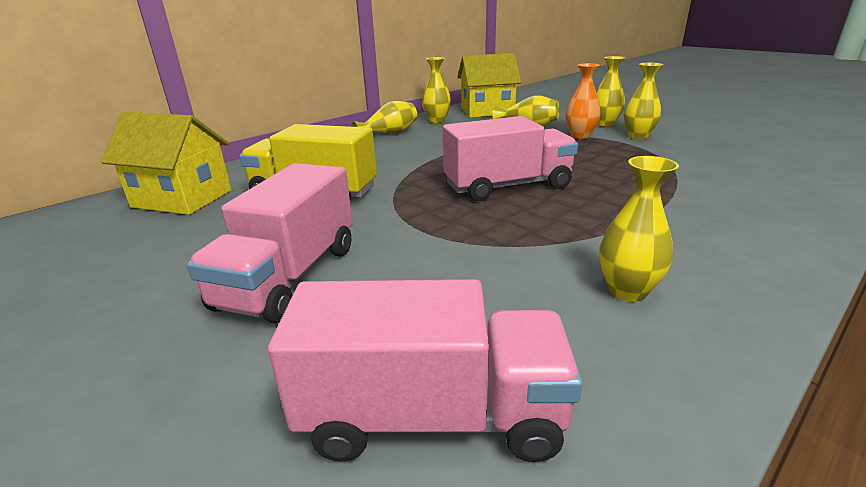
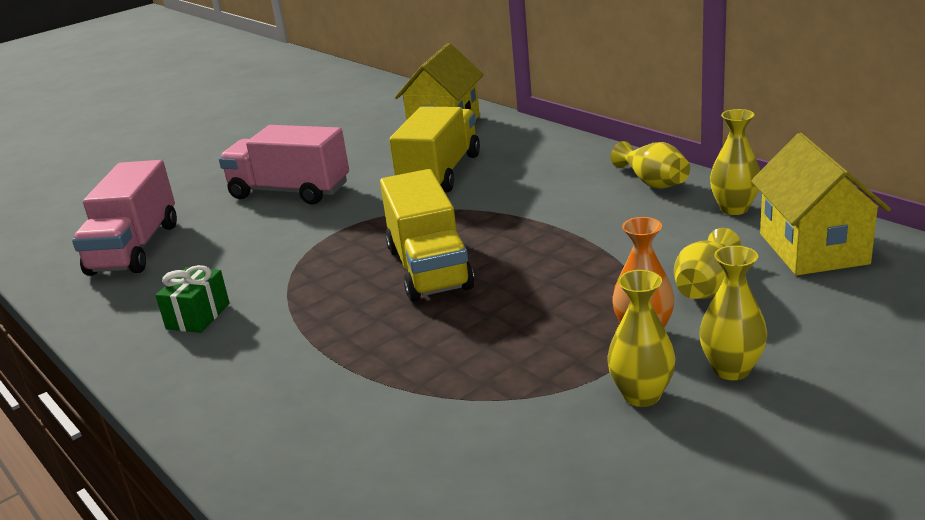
camera: 95 degrees right, 0 degrees up
(507, 186) = (429, 268): pink truck -> yellow truck
(627, 290) = (198, 316): yellow vase -> green gift

